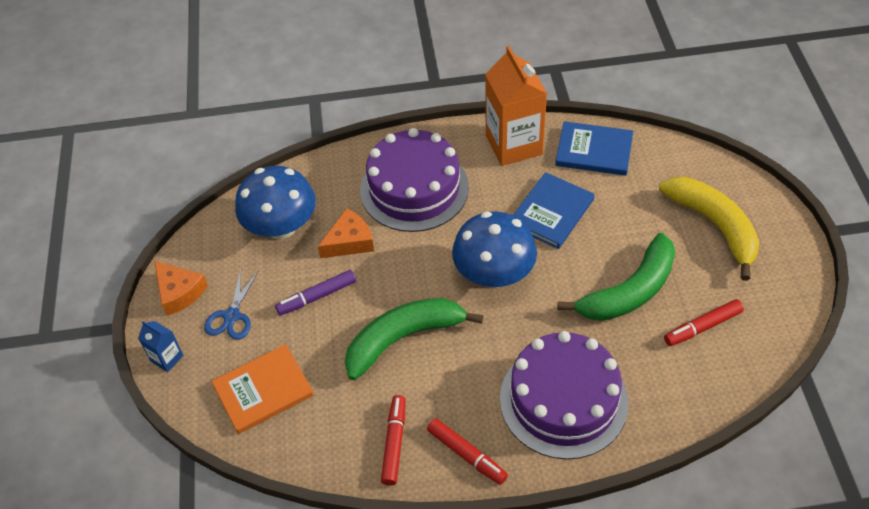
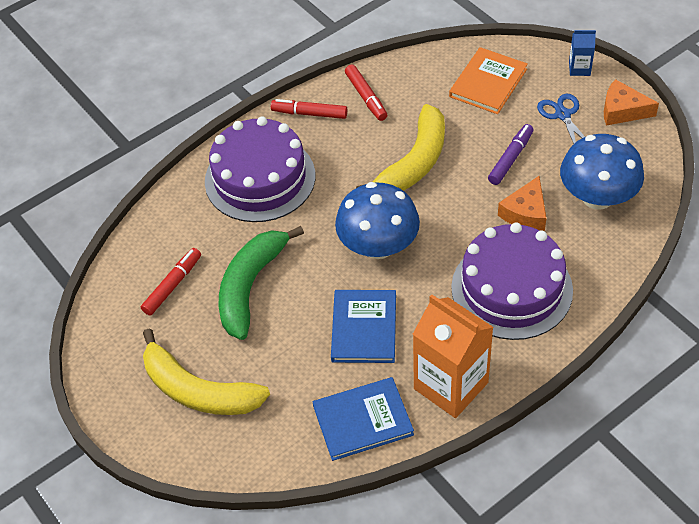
camera: 150 degrees right, 0 degrees up
(404, 338) = (414, 162): green banana -> yellow banana

